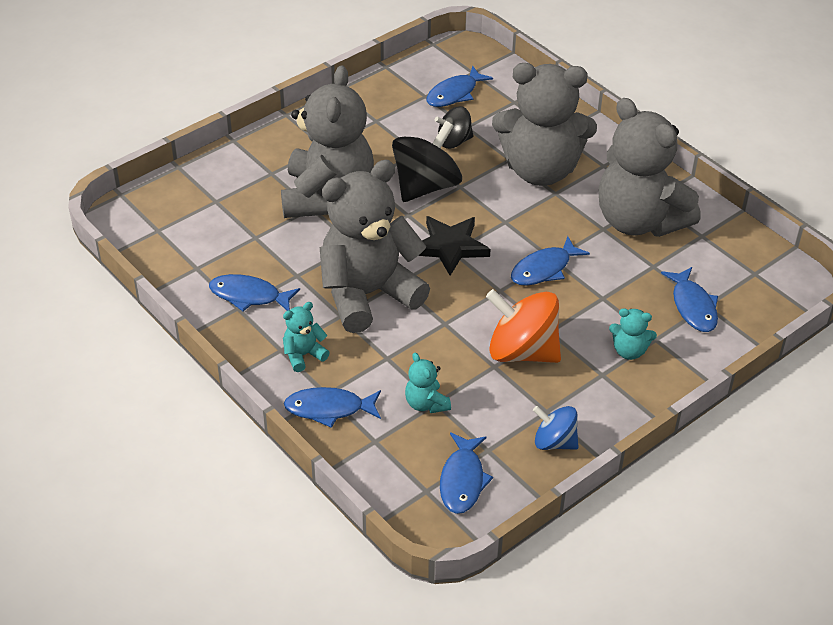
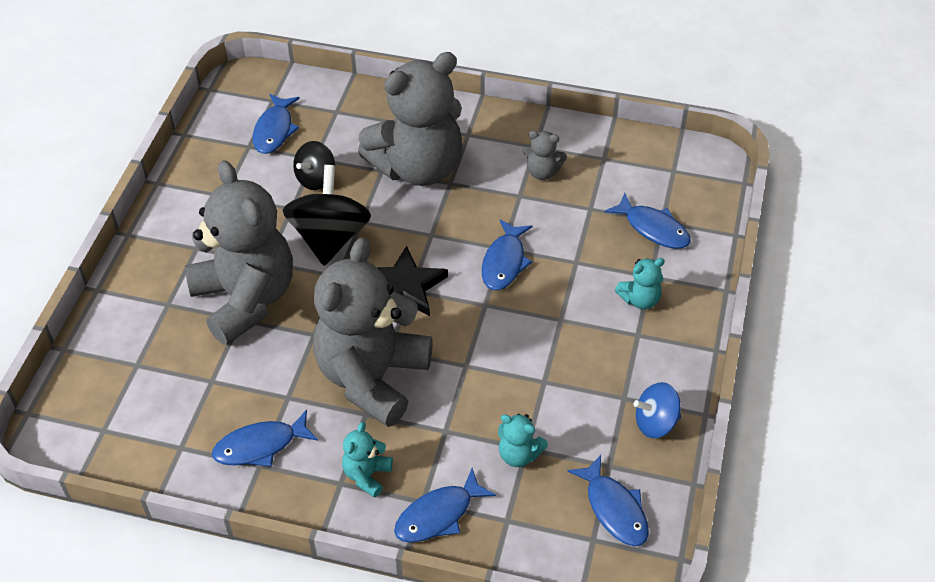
camera: 35 degrees left, 5 degrees up
(522, 351) = (555, 353): orange spinning top -> none
(639, 221) = (542, 172): grey teddy bear -> grey teddy bear, size x0.40

